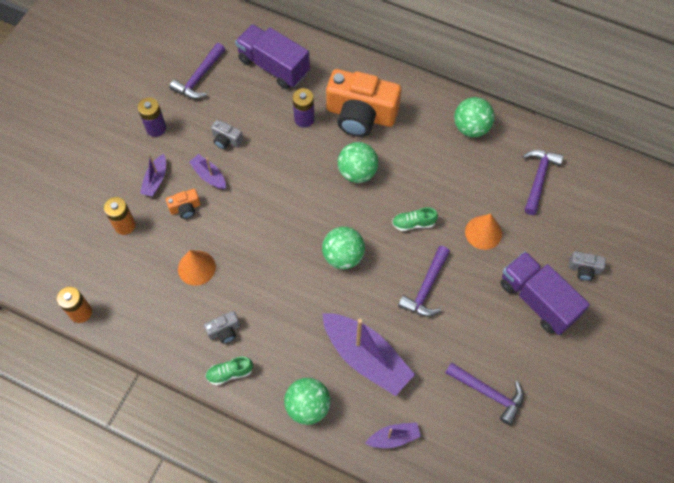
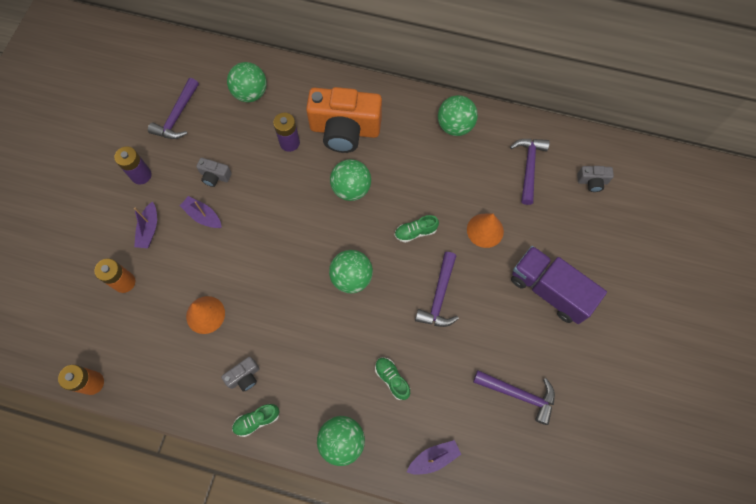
camera: 10 degrees left, 5 degrees up
(185, 208) = (184, 254): orange camera -> none
(274, 66) = (250, 93): purple truck -> green ball
(366, 357) = (392, 379): purple boat -> green shoe
(584, 269) = (588, 251): grey camera -> grey camera (592, 182)

